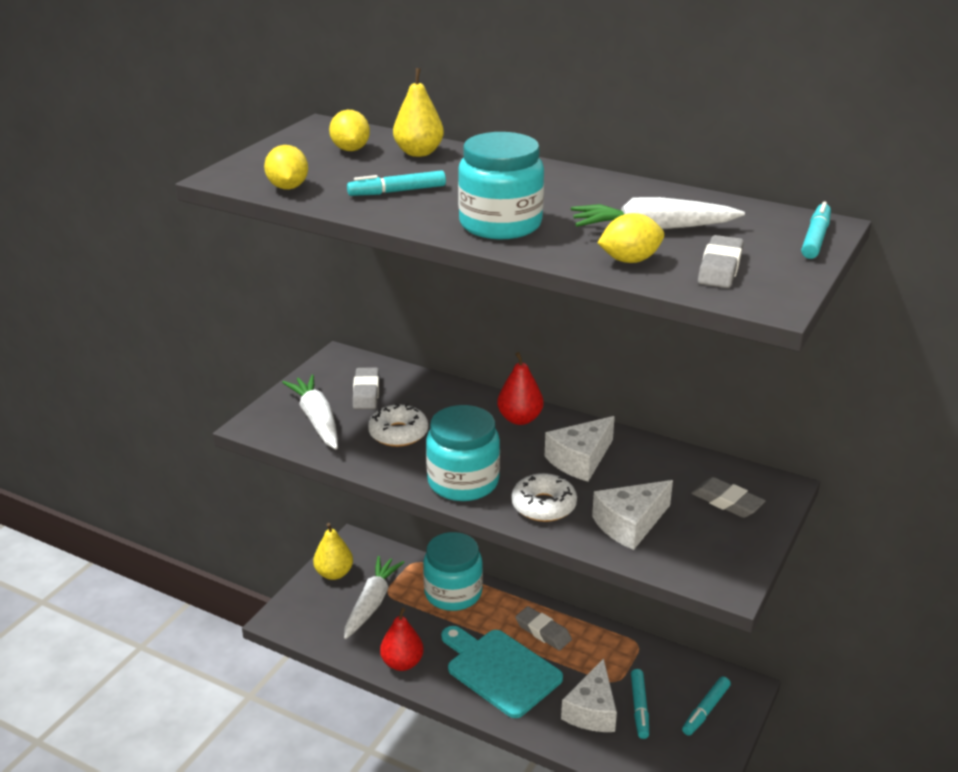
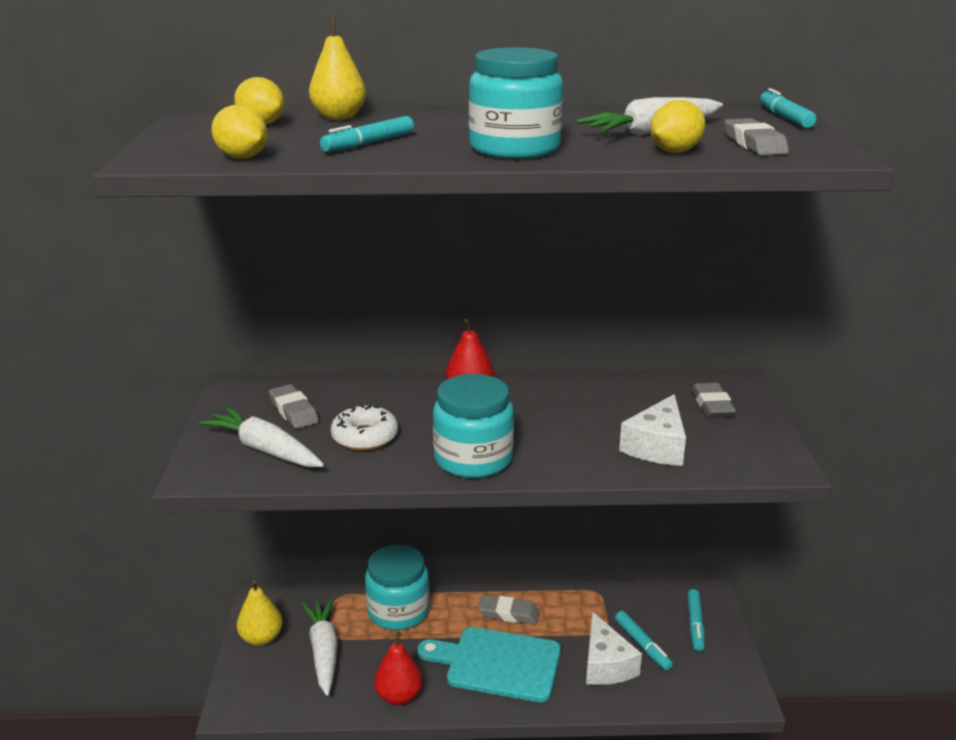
camera: 30 degrees left, 5 degrees down
(543, 506) = (568, 455): white donut -> none
(580, 460) = (559, 409): white cheese -> none
(727, 502) = (712, 405): grey eraser -> grey eraser turned 75 degrees clockwise

